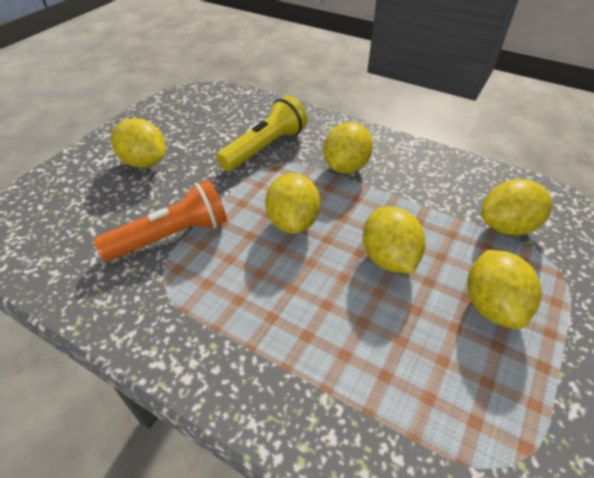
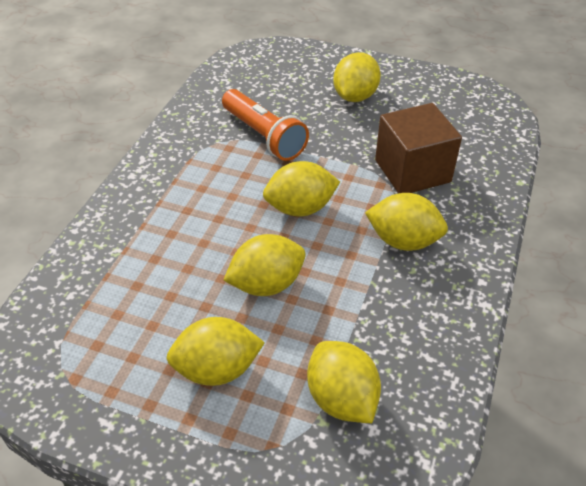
camera: 80 degrees right, 0 degrees up
(265, 147) = (412, 171): yellow flashlight -> brown cube

